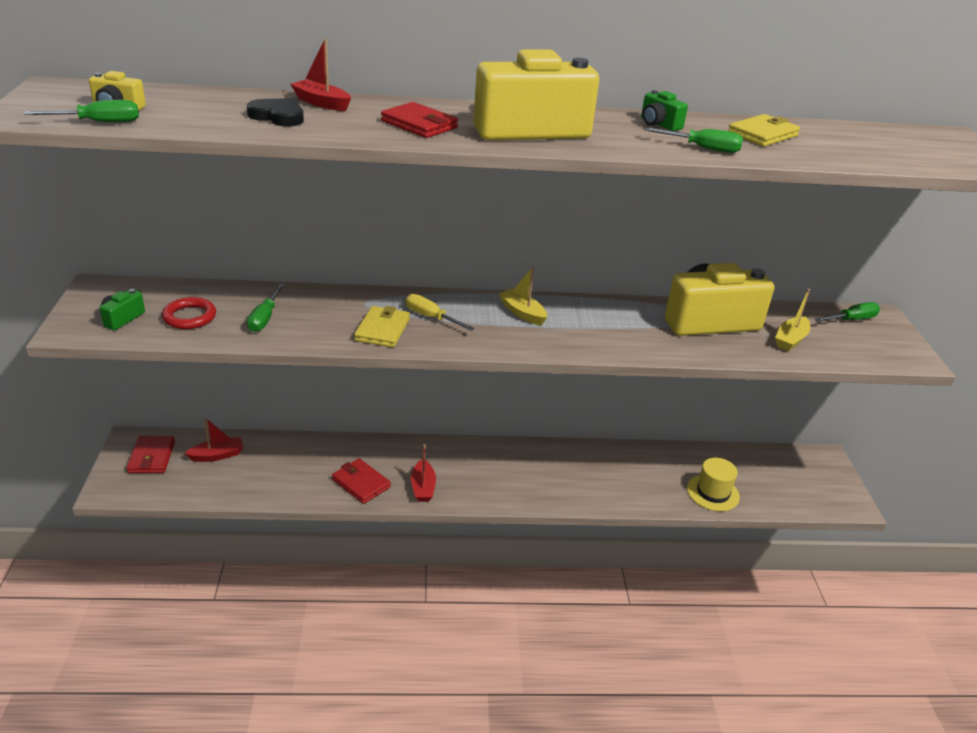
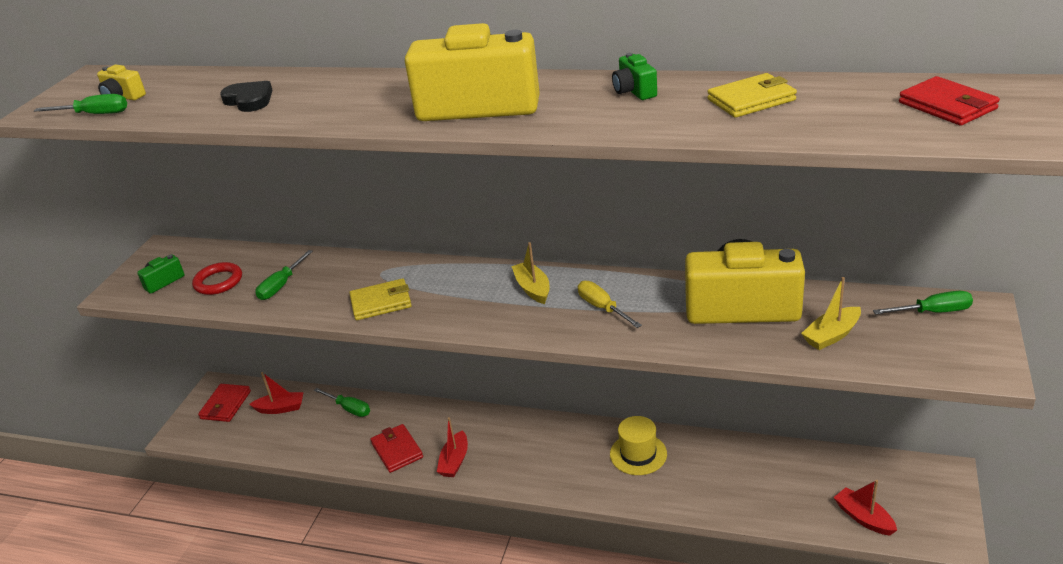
camera: 25 degrees right, 0 degrees up
(322, 103) = (302, 81): red boat -> red boat (863, 518)
(382, 330) = (381, 303): yellow wallet -> yellow wallet turned 45 degrees clockwise
(419, 124) = (373, 104): red wallet -> red wallet (947, 106)
(431, 317) = (436, 290): yellow screwdriver -> yellow screwdriver (602, 308)
(703, 148) = (656, 123): green screwdriver -> green screwdriver (349, 409)
(713, 493) = (773, 502): yellow hat -> yellow hat (638, 454)

